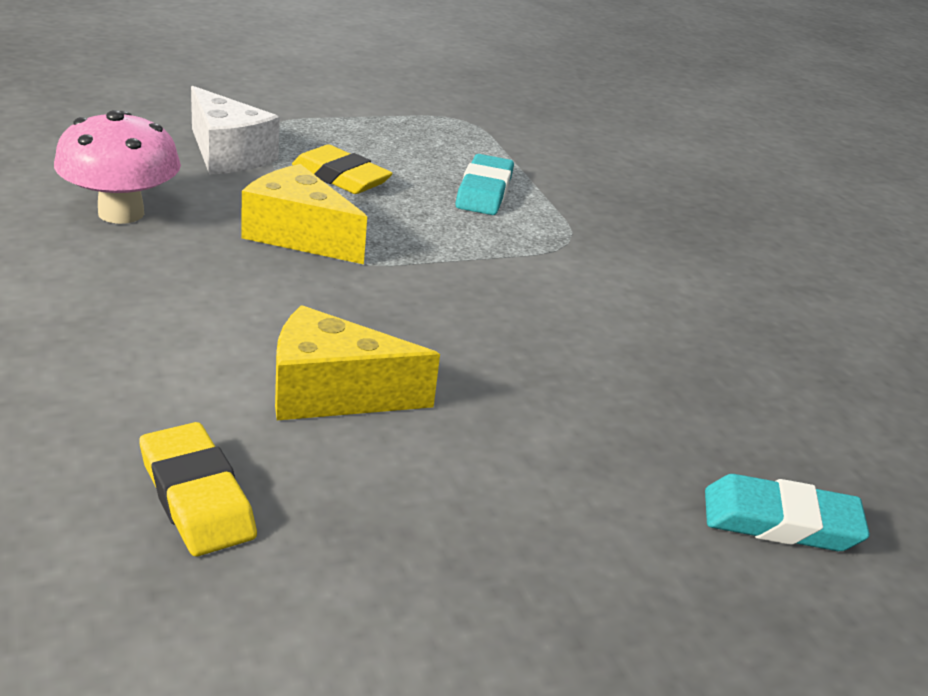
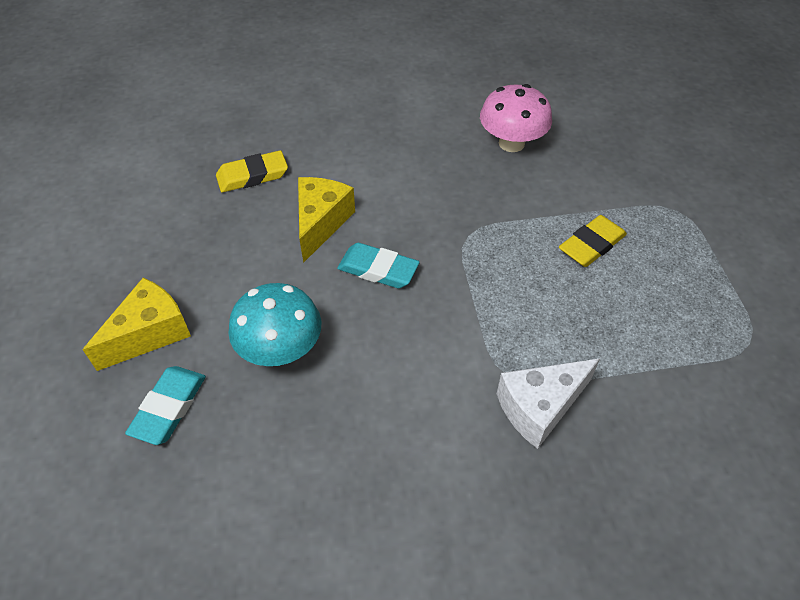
camera: 105 degrees right, 20 degrees up
(227, 155) = (610, 187): white cheese -> white cheese (539, 407)
(299, 235) = (495, 218): yellow cheese -> yellow cheese (150, 333)
(484, 191) = (590, 333): turquoise eraser -> turquoise eraser (378, 269)
(617, 416) = (280, 349): none -> turquoise mushroom

